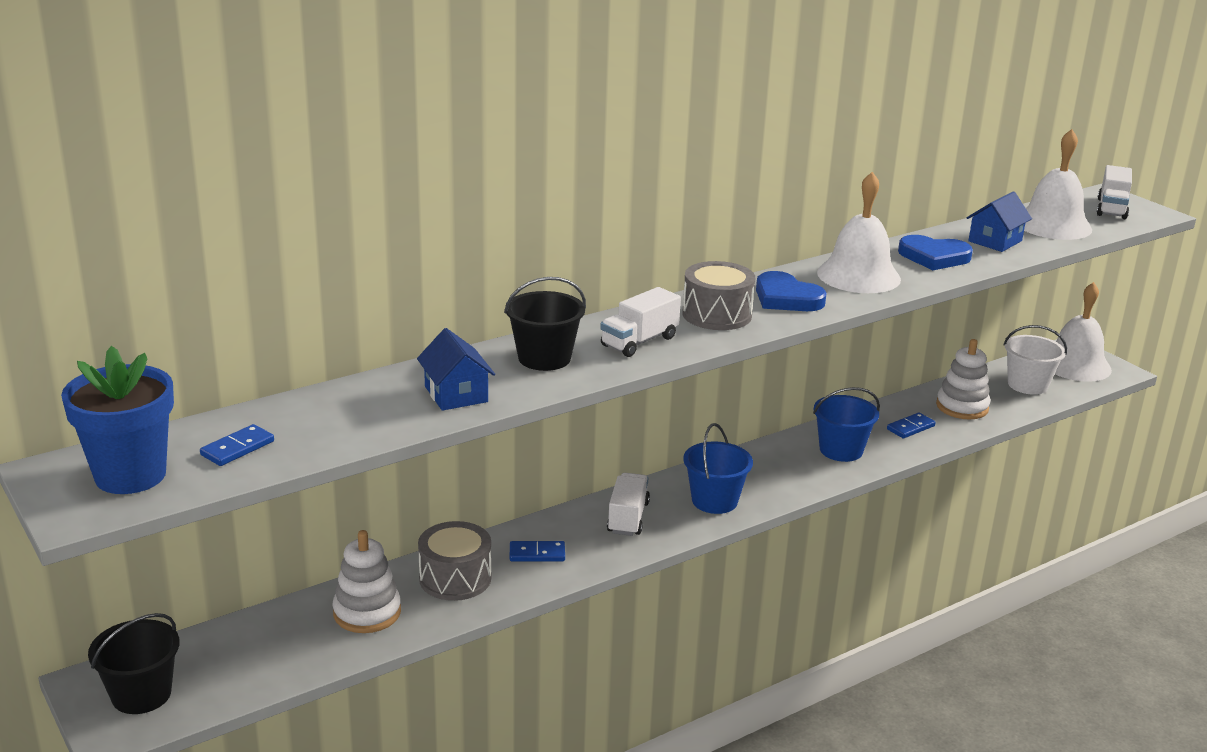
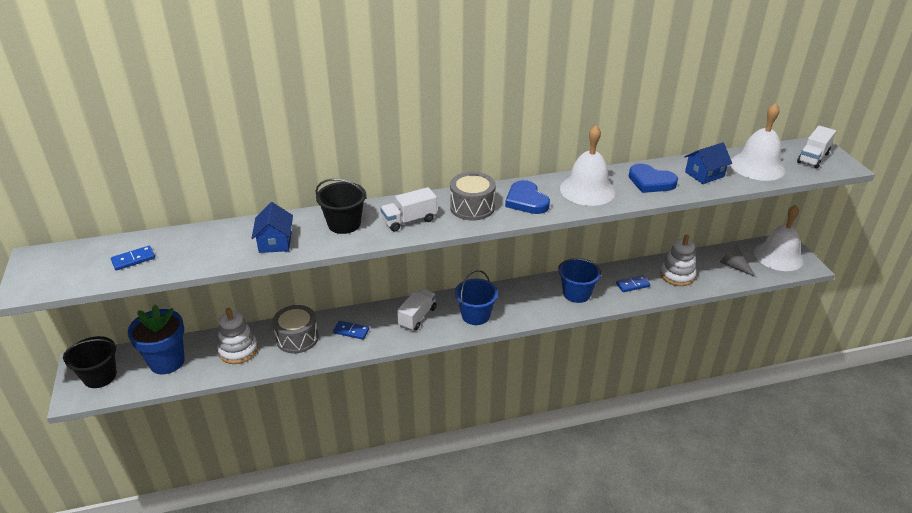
camera: 20 degrees right, 10 degrees up
(130, 475) = (68, 268): blue flower pot -> blue flower pot (167, 362)
(1027, 385) = (734, 266): white bucket -> grey cone

